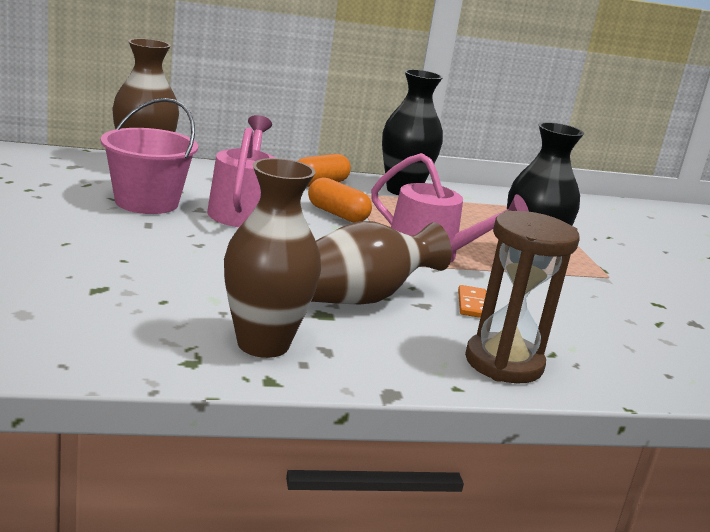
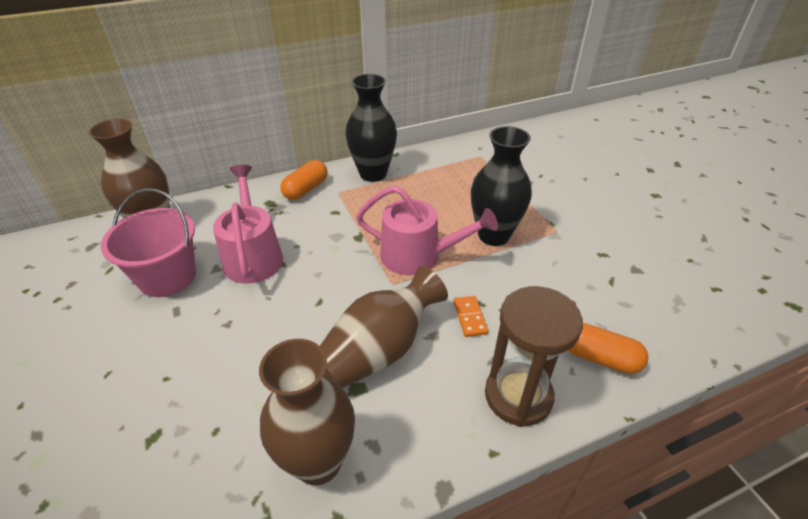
camera: 10 degrees left, 20 degrees up
(337, 214) = (331, 229): orange capsule -> orange capsule (600, 357)

